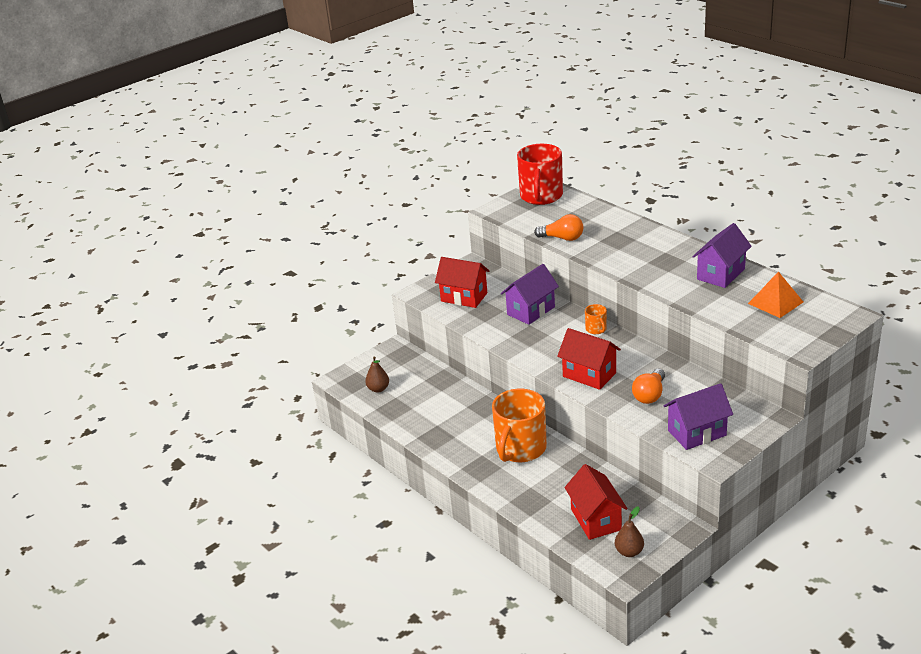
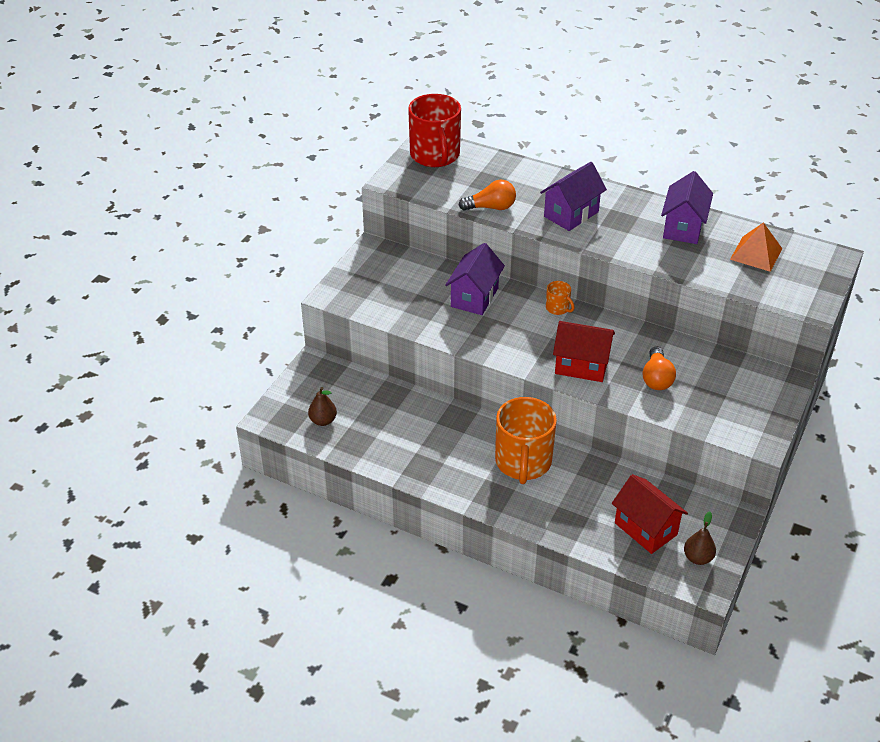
camera: 25 degrees left, 10 degrees up
(464, 297) = (389, 292): red house -> none
(697, 433) = (727, 414): purple house -> purple house (571, 214)

